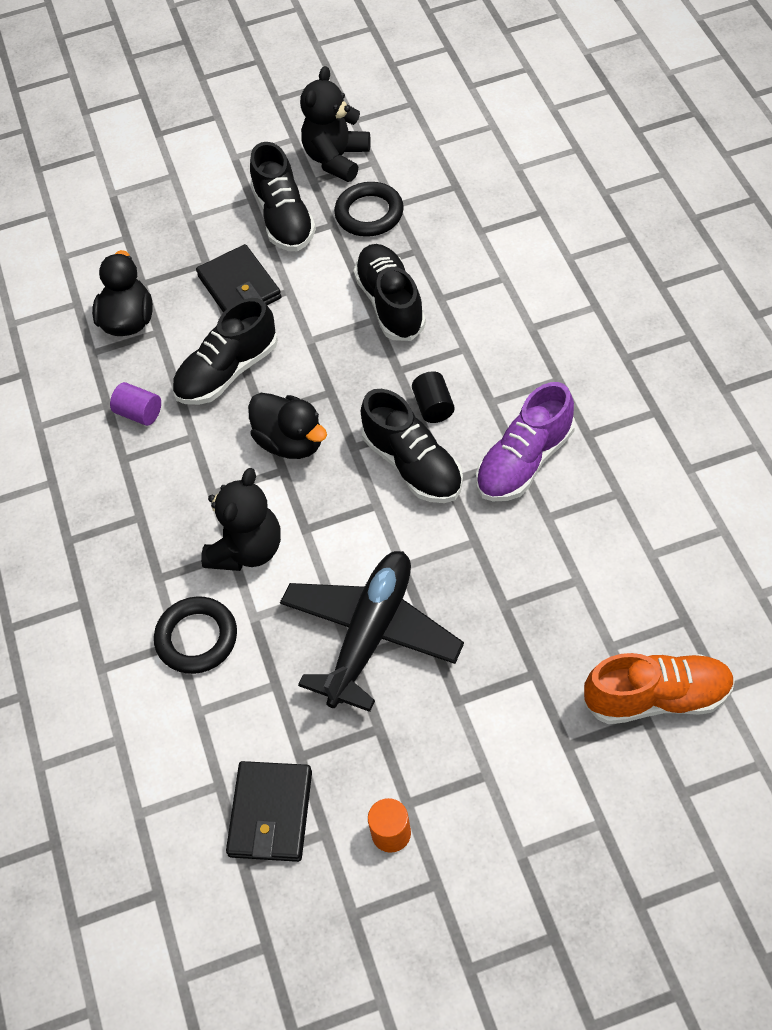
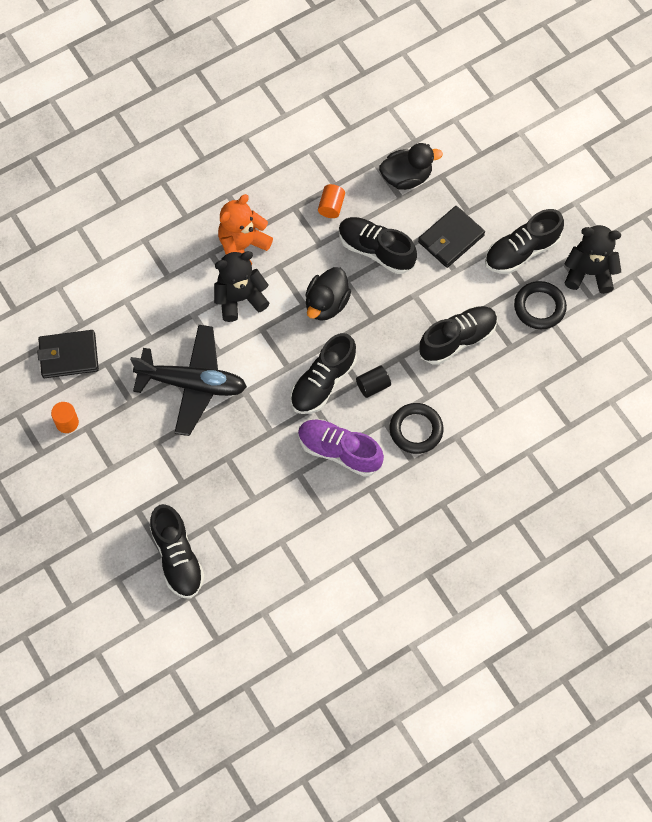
camera: 70 degrees right, 10 degrees up
(139, 413) = (331, 206): purple cylinder -> orange cylinder
(162, 533) = (243, 246): none -> orange teddy bear
(197, 638) = (173, 286): black ring -> black ring (416, 430)
(247, 549) = (240, 298): black teddy bear -> black teddy bear turned 150 degrees clockwise
(657, 698) = (177, 557): orange shoe -> black shoe

